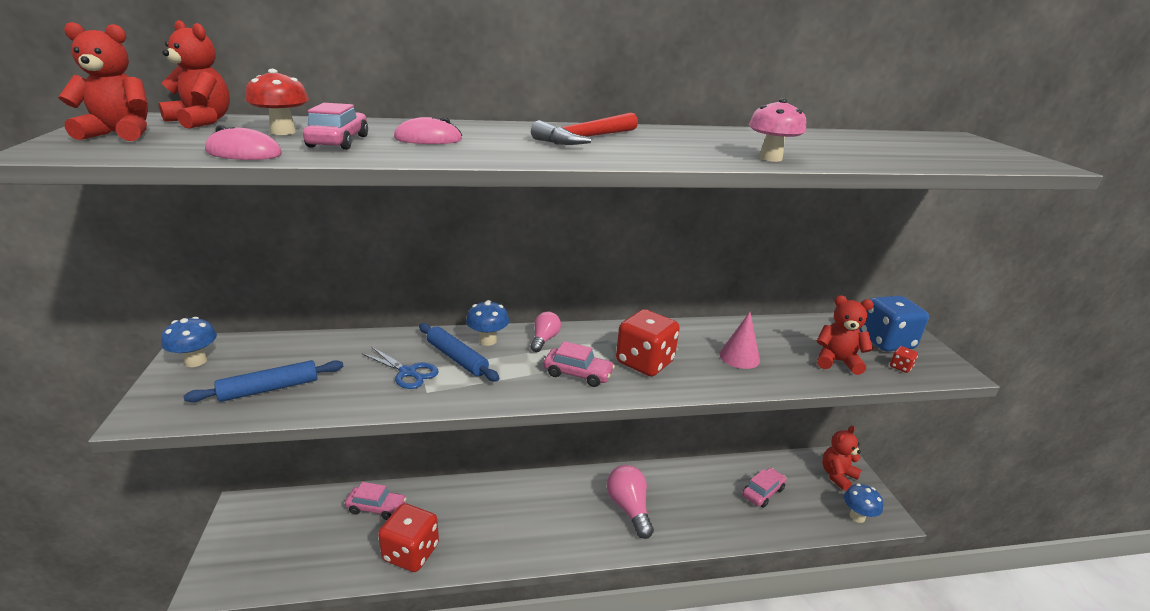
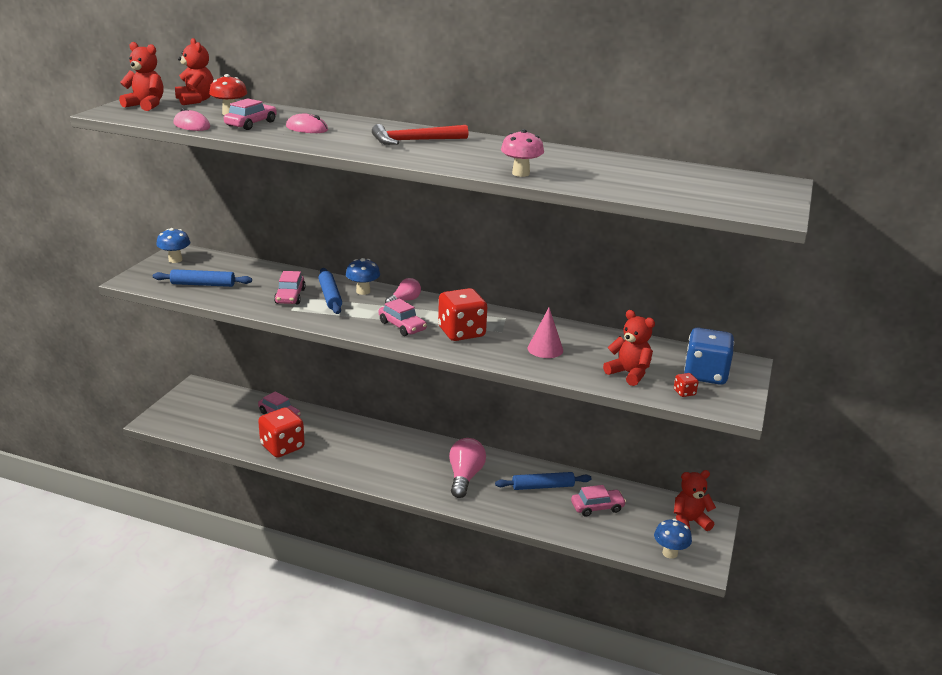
camera: 30 degrees right, 0 degrees up
(407, 372) = (290, 296): blue scissors -> pink car
(702, 489) = (543, 486): none -> blue rolling pin

